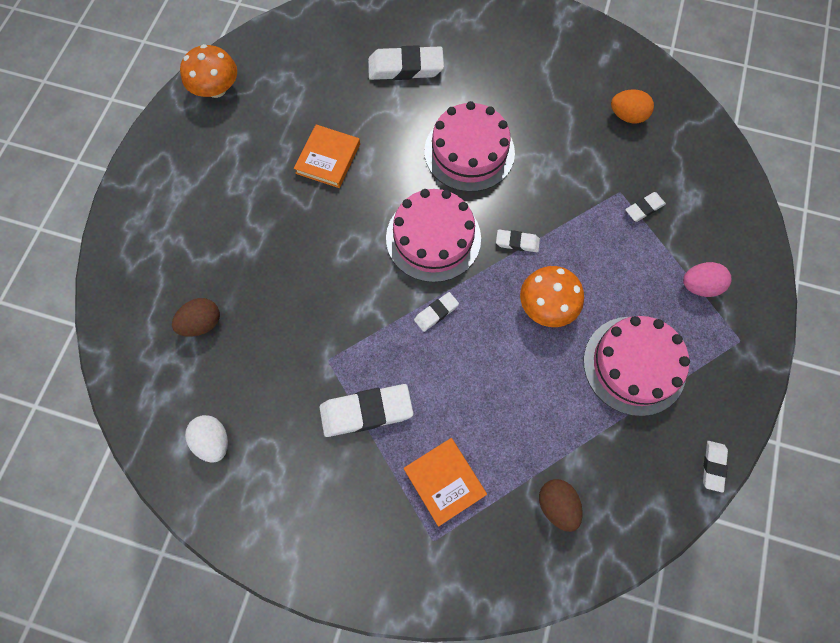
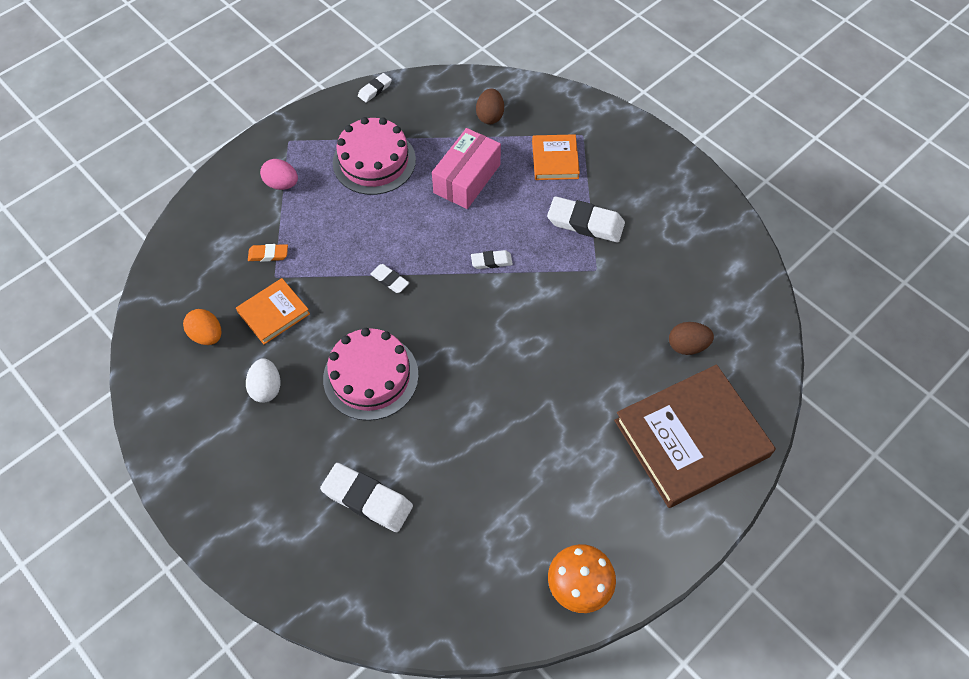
camera: 150 degrees left, 10 degrees down
(168, 237) = (691, 438): none -> brown book
(213, 441) = (710, 257): white egg -> white egg (266, 388)
(328, 158) = (504, 438): orange book -> orange book (274, 313)
(433, 238) = (455, 318): pink cake -> none
(524, 398) = (467, 178): none -> pink box
(546, 306) = (404, 225): orange mushroom -> none
(644, 208) = (268, 254): white eraser -> orange eraser

